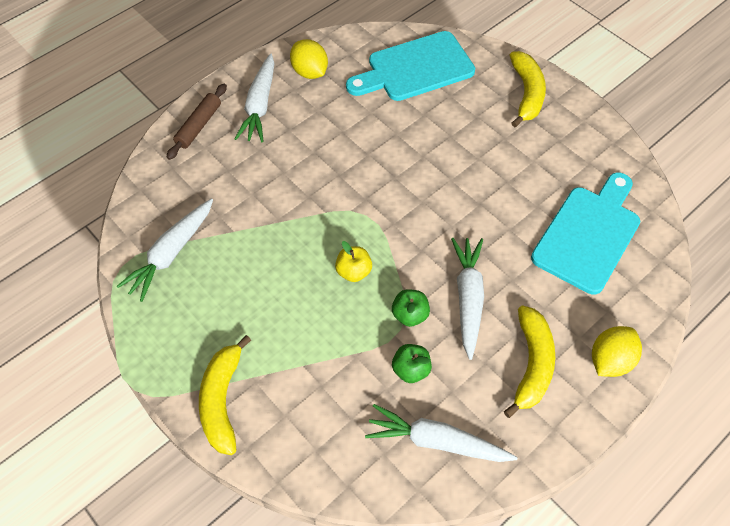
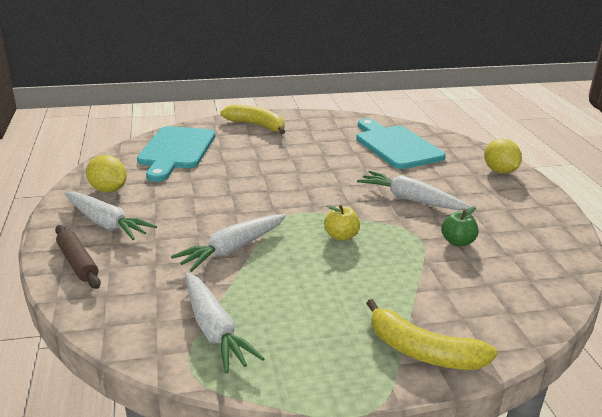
camera: 60 degrees left, 30 degrees down
(310, 72) = (108, 190): yellow lemon -> yellow lemon turned 45 degrees clockwise
(410, 315) = (406, 226): green apple -> none
(437, 441) = (530, 252): white carrot -> white carrot (233, 249)
(531, 364) = (485, 196): yellow banana -> none

